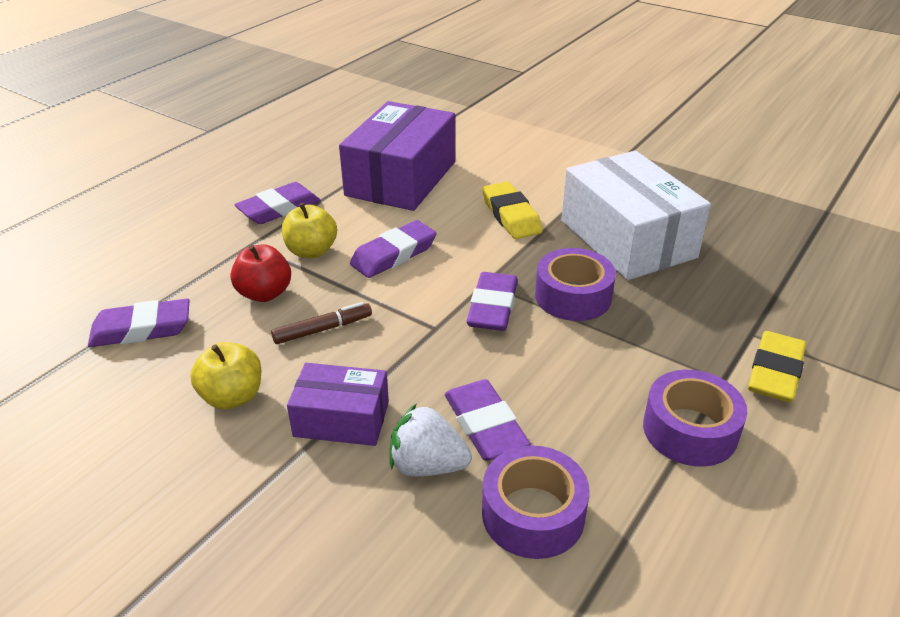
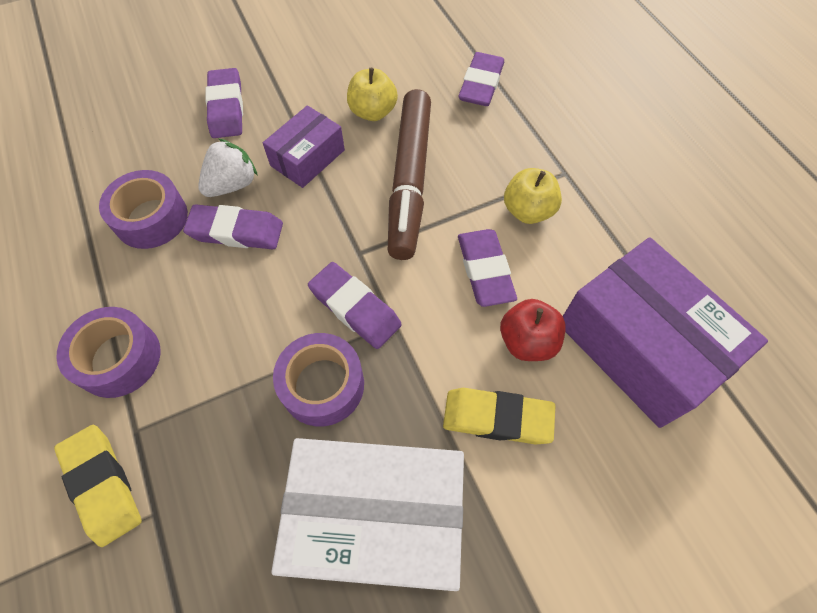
camera: 120 degrees right, 25 degrees up
(264, 293) = (481, 160): red apple -> red apple (527, 341)
(279, 209) = (621, 211): purple eraser -> purple eraser (226, 108)
(323, 329) = (409, 180): brown marker -> brown marker, size x2.22

